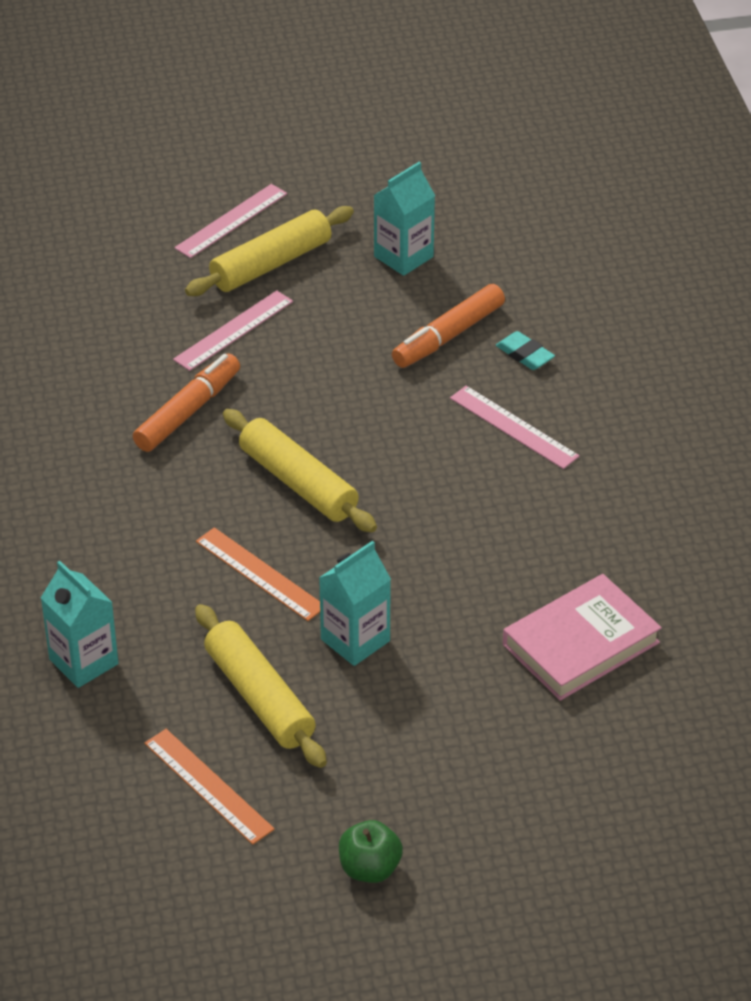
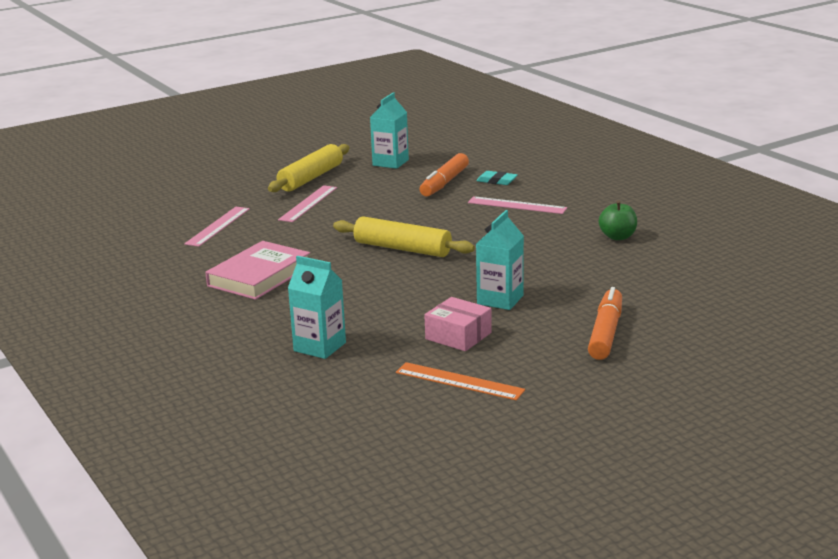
camera: 20 degrees left, 20 degrees down
(188, 411) = (305, 236): orange marker -> orange marker (605, 333)
(231, 221) = (272, 168): pink ruler -> pink ruler (218, 226)
(259, 697) = (458, 336): yellow rolling pin -> pink box
(260, 574) = (411, 287): orange ruler -> none
(370, 868) = (609, 392): green apple -> green apple (617, 237)
(581, 643) = (644, 272): pink book -> pink book (259, 276)

